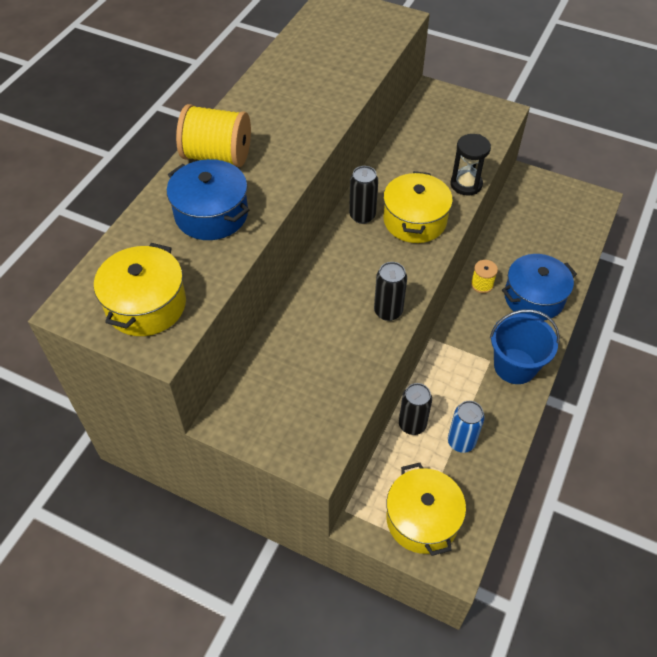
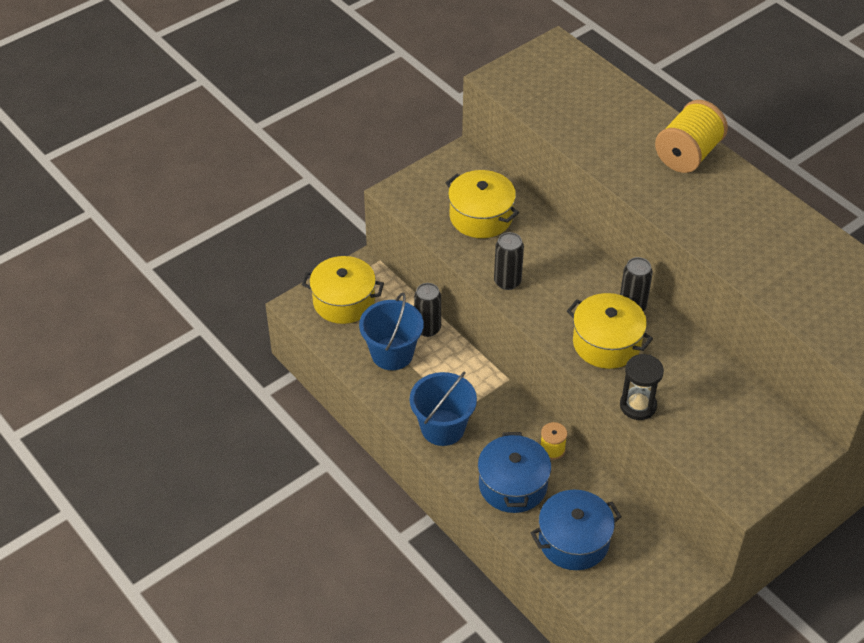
camera: 115 degrees right, 5 degrees down
(146, 305) = (538, 79): yellow pot -> yellow pot (481, 216)
(211, 214) = (615, 133): blue pot -> blue pot (573, 541)
(461, 442) = (392, 354): blue can -> blue bucket

